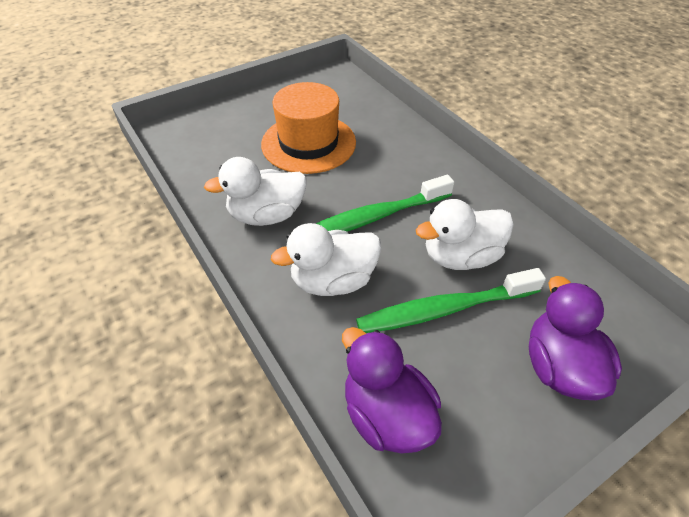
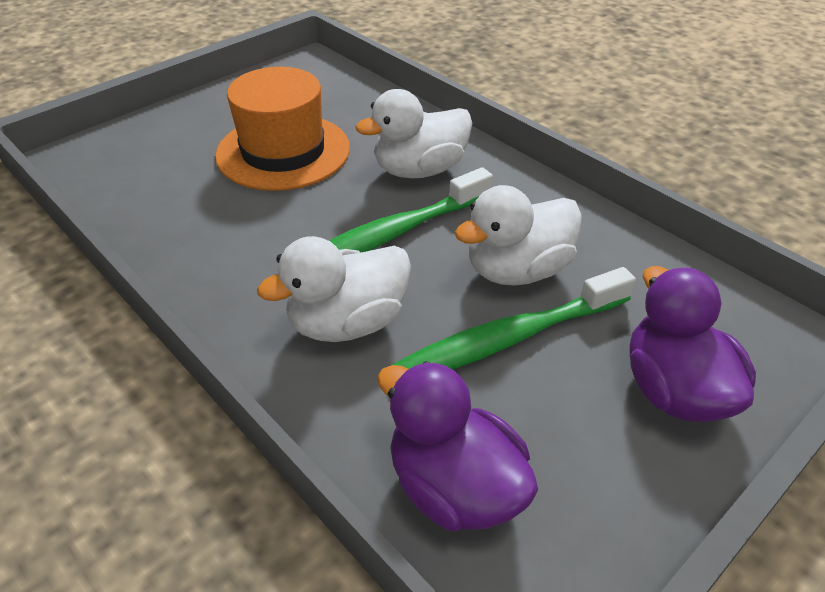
camera: 10 degrees left, 5 degrees down
(266, 215) = (238, 249): white duck -> white duck (419, 170)

